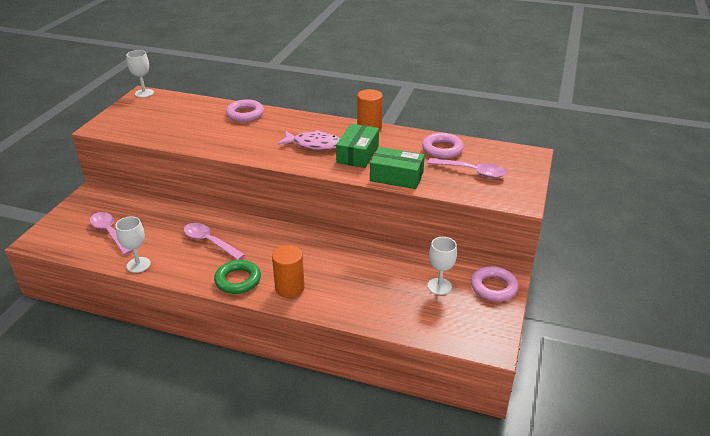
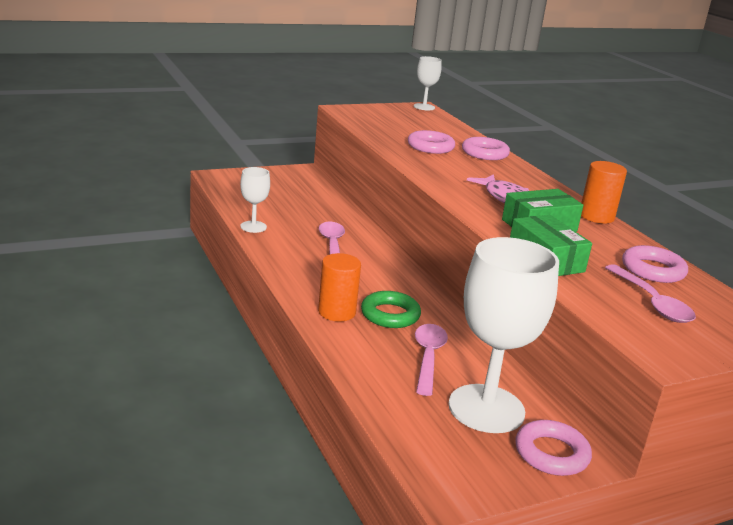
camera: 45 degrees right, 10 degrees down
(110, 233) = (271, 198): pink spoon -> pink spoon (428, 357)
(208, 128) = (430, 147): none -> pink ring
(238, 280) = (305, 280): green ring -> green ring (390, 315)
(439, 286) = (486, 408): white goblet -> white goblet, size x2.09

